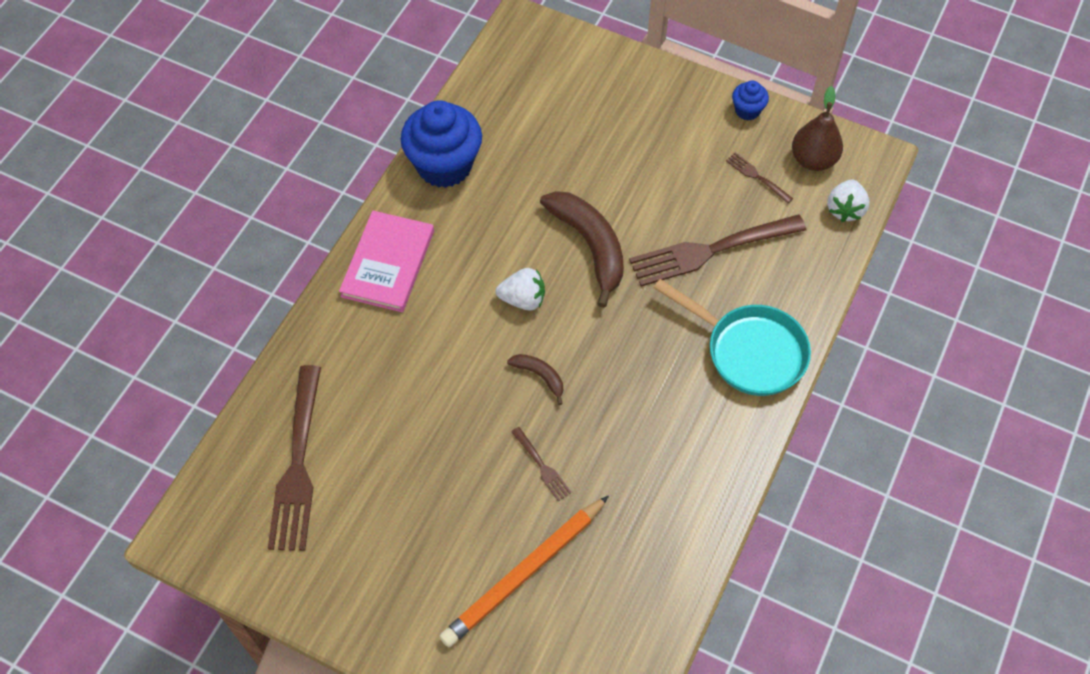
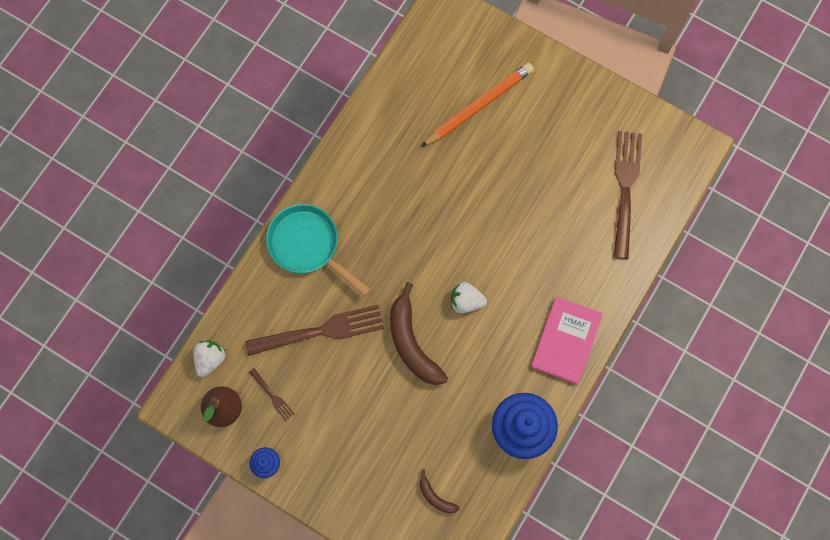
camera: 175 degrees left, 15 degrees up
(540, 376) = (458, 239): brown banana -> brown banana (435, 497)
(542, 466) = (462, 174): brown fork -> none

